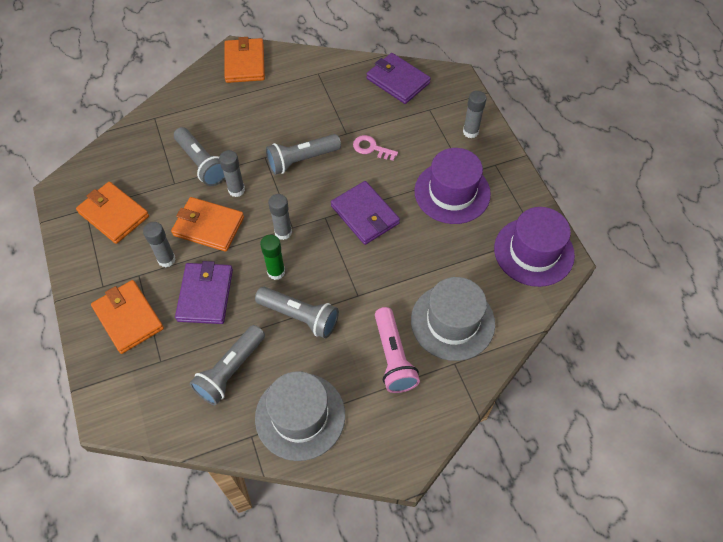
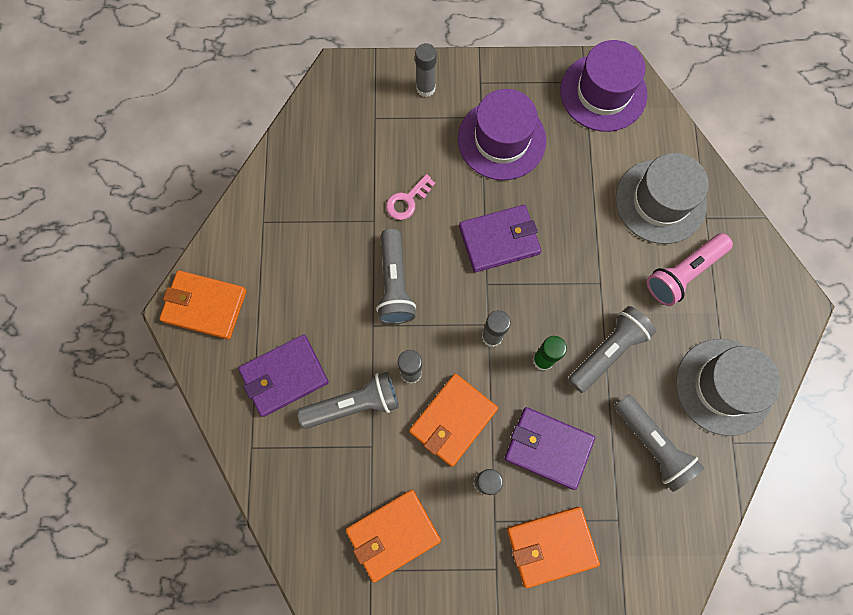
camera: 70 degrees left, 15 degrees up
(393, 357) = (683, 273): pink flashlight -> pink flashlight turned 135 degrees clockwise
(397, 81) = (316, 135): purple wallet -> purple wallet (284, 376)

